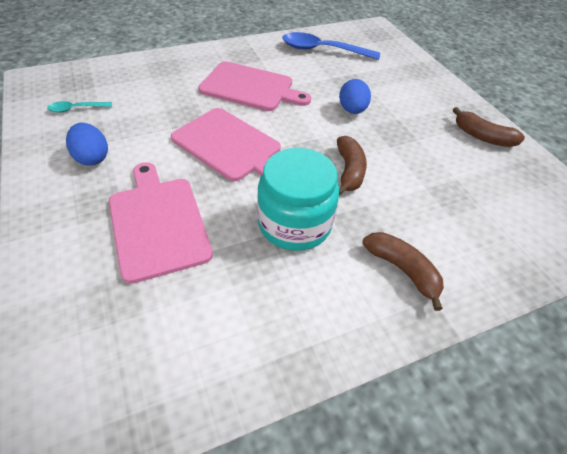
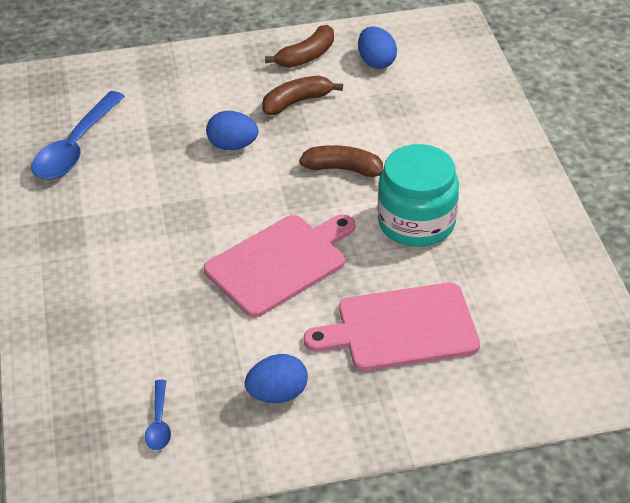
camera: 75 degrees left, 5 degrees down
(76, 109) = (159, 423): turquoise spoon -> blue spoon
(250, 87) = (154, 233): pink cutting board -> none
(402, 270) = (481, 160): brown banana -> brown banana (297, 102)
(505, 179) = (376, 62): none -> blue egg

